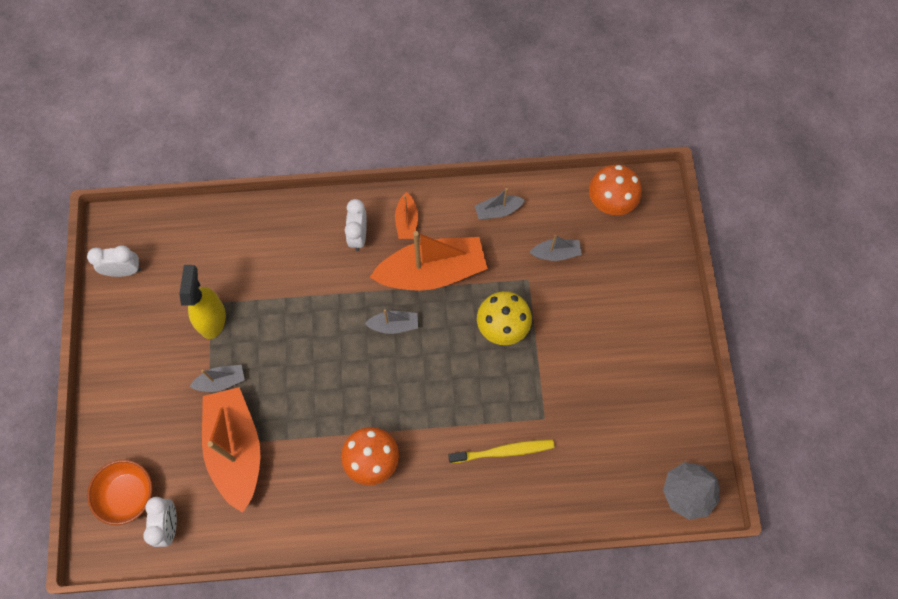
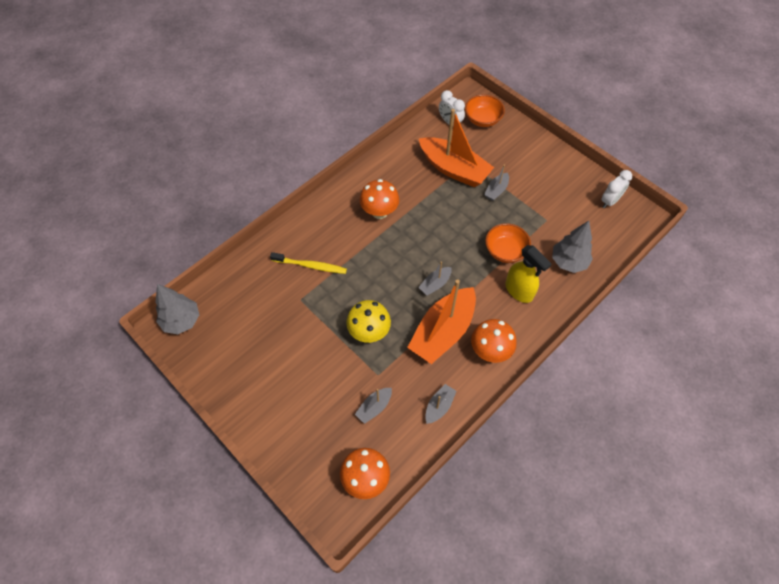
camera: 140 degrees right, 10 degrees down
(212, 318) = (536, 213): yellow spray bottle -> yellow spray bottle (519, 291)
(243, 243) = (568, 262): none -> grey tree
(289, 304) = (505, 251): none -> orange bowl
(358, 236) = (509, 318): white clock -> none
(406, 221) = (490, 351): orange boat -> orange mushroom
(503, 451) = (310, 266): yellow toothbrush -> yellow toothbrush turned 120 degrees counterclockwise

